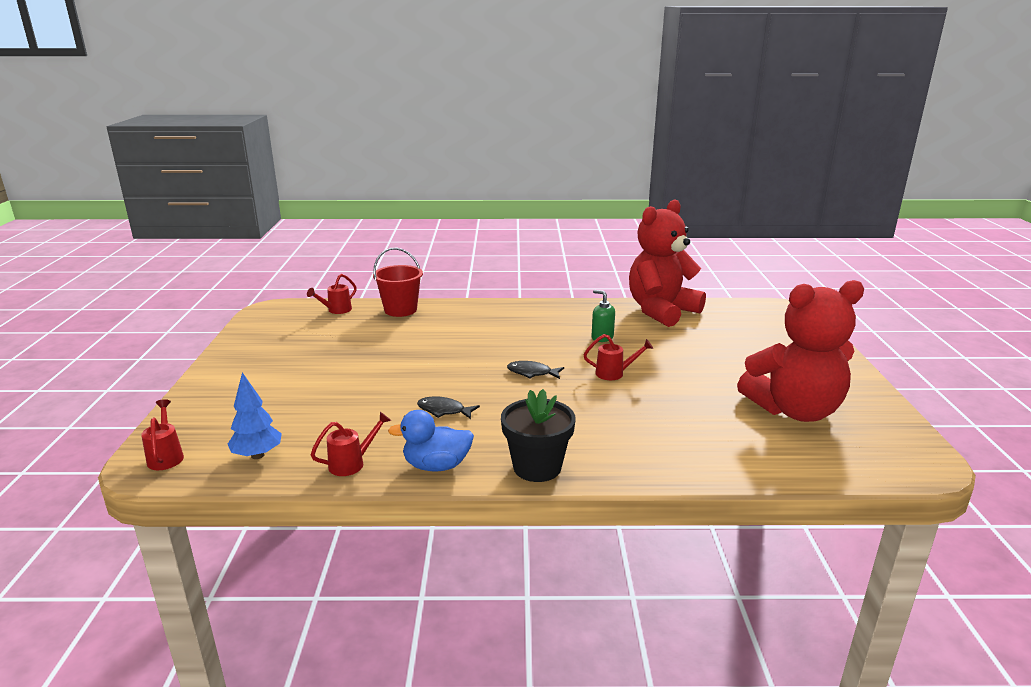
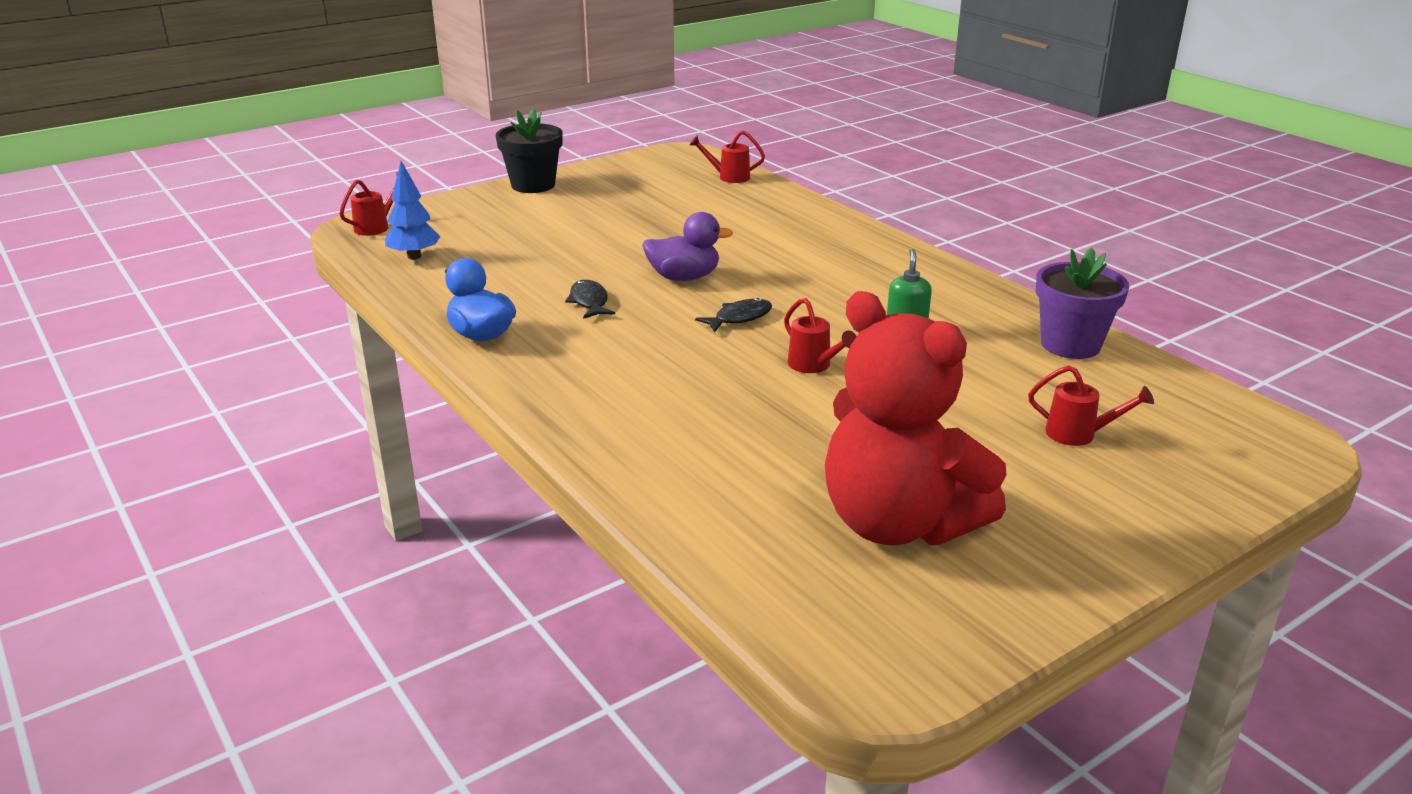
camera: 55 degrees right, 5 degrees up
(352, 463) = (443, 297): red watering can -> red watering can (1079, 434)
(400, 310) = (783, 202): red bucket -> none
(455, 370) = (684, 277): none -> purple duck
(532, 373) = (739, 318): black fish -> black fish turned 75 degrees clockwise
(537, 467) = (534, 385): black flower pot -> black flower pot (533, 185)
(661, 311) = (1070, 345): red teddy bear -> purple flower pot

